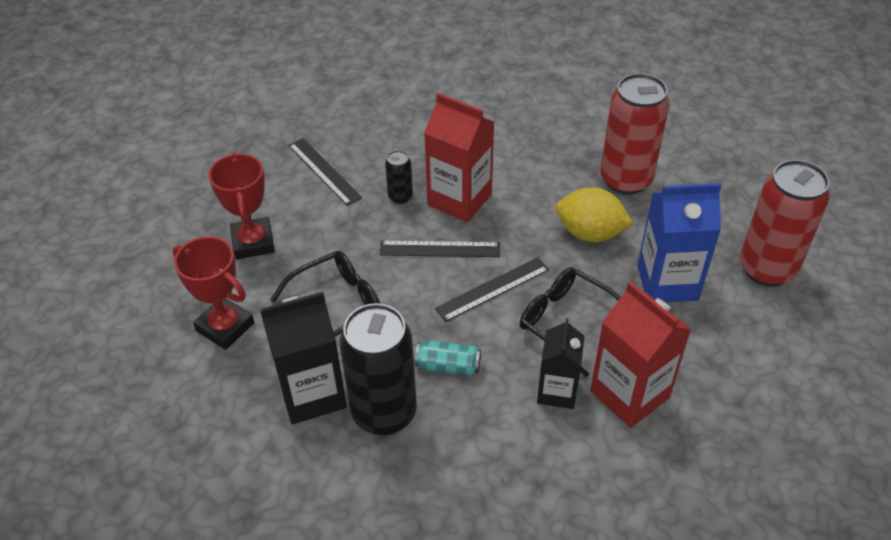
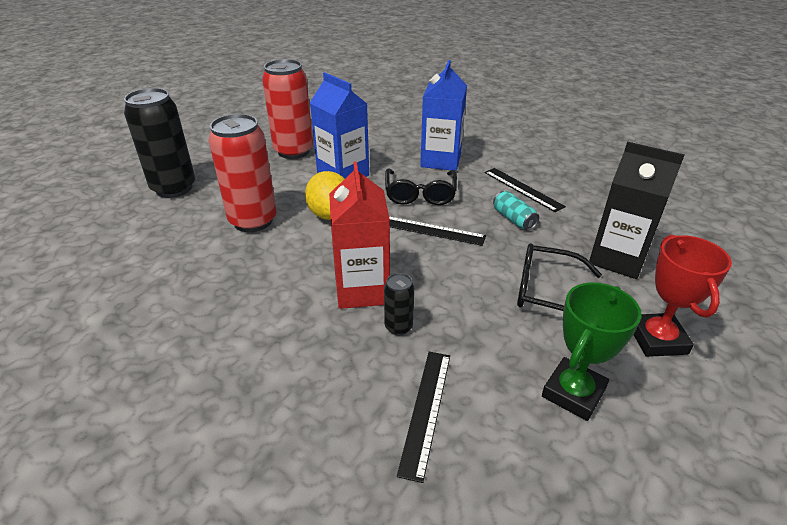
camera: 130 degrees left, 10 degrees down
(253, 242) = (573, 393): red trophy -> green trophy
(384, 413) = (578, 225): black can -> black can (174, 188)
(440, 249) = (428, 271): black ruler -> black ruler (523, 189)
(557, 391) = (471, 179): black carton -> none
(629, 394) = (441, 160): red carton -> blue carton

